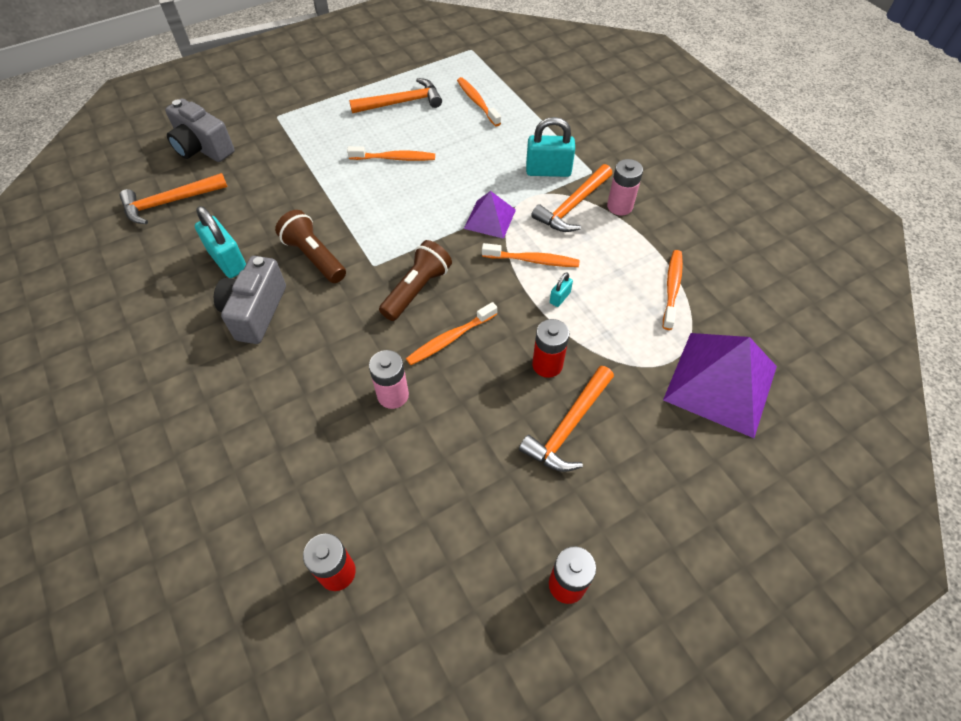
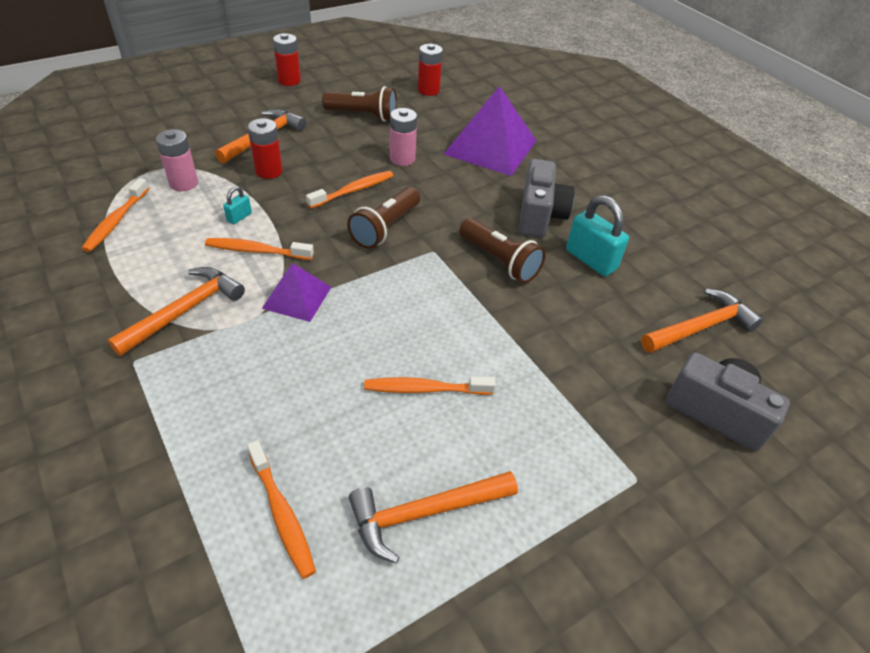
camera: 175 degrees right, 10 degrees down
(443, 488) = (363, 115): none -> brown flashlight
(548, 171) = (198, 363): turquoise padlock -> none
(619, 206) = (122, 309): pink battery -> pink battery (184, 183)
(720, 383) = (122, 155): purple pyramid -> purple pyramid (490, 147)

